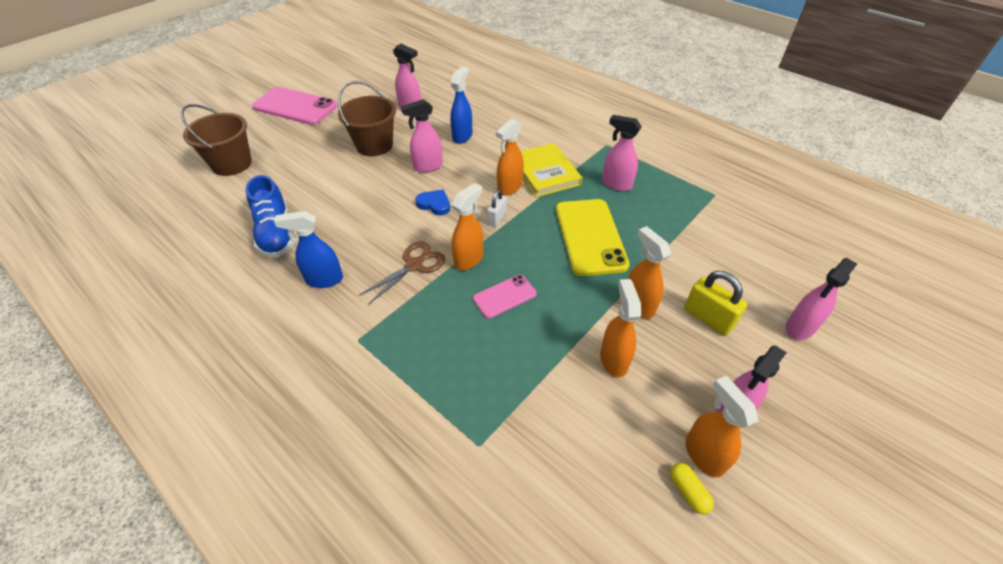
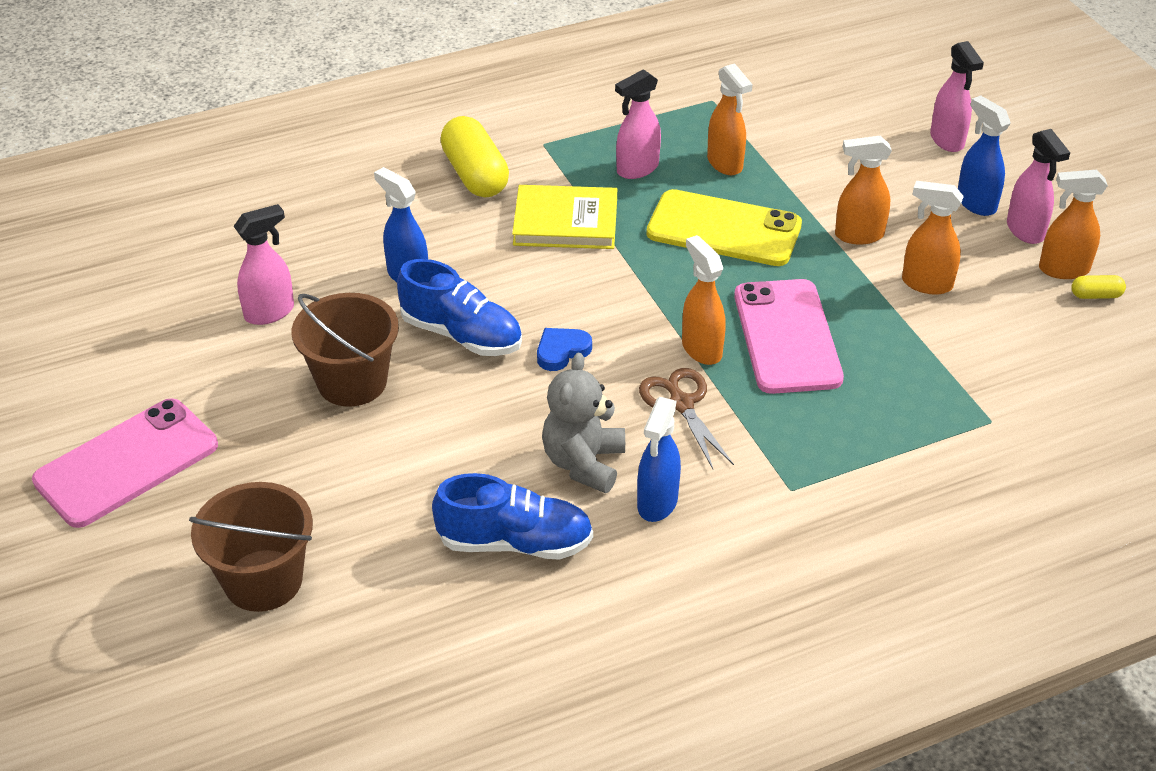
camera: 65 degrees left, 5 degrees down
(346, 240) = (584, 463): none -> grey teddy bear
(427, 166) = (461, 335): pink spray bottle -> blue shoe
(497, 218) = (634, 299): white padlock -> none
(504, 296) = (786, 337): pink phone -> pink phone, size x1.88
(509, 187) = (575, 266): orange spray bottle -> orange spray bottle (725, 164)
(559, 131) = (475, 175): none -> yellow capsule
(708, 318) = (903, 194): yellow padlock -> none
(738, 367) = (975, 203): none -> blue spray bottle

